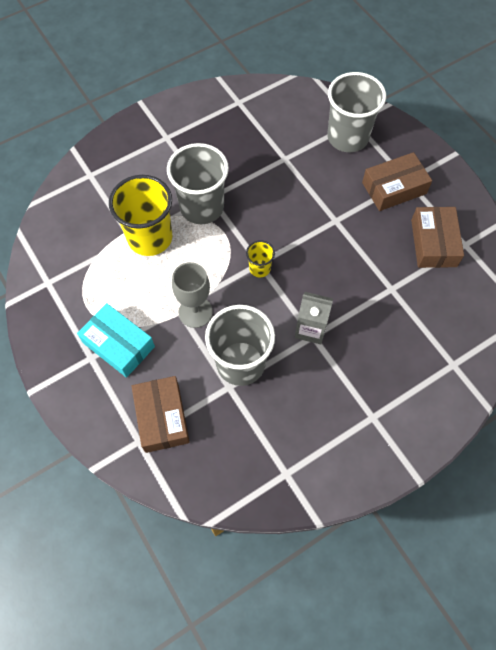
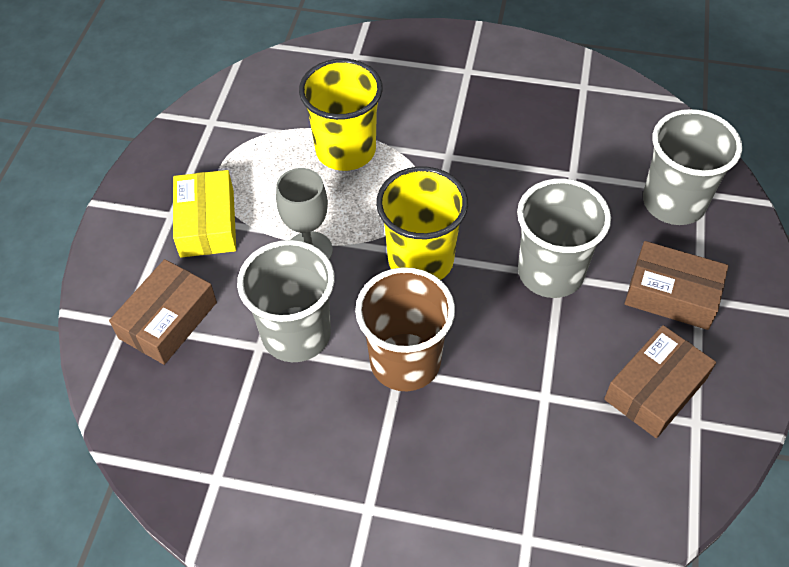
camera: 45 degrees right, 10 degrees down
(118, 344) = (207, 223): turquoise box -> yellow box
(202, 207) = (428, 159): grey cup -> grey cup (550, 272)
(260, 268) = (420, 260): yellow cup -> yellow cup, size x2.12
(310, 329) = (405, 362): grey carton -> brown cup

